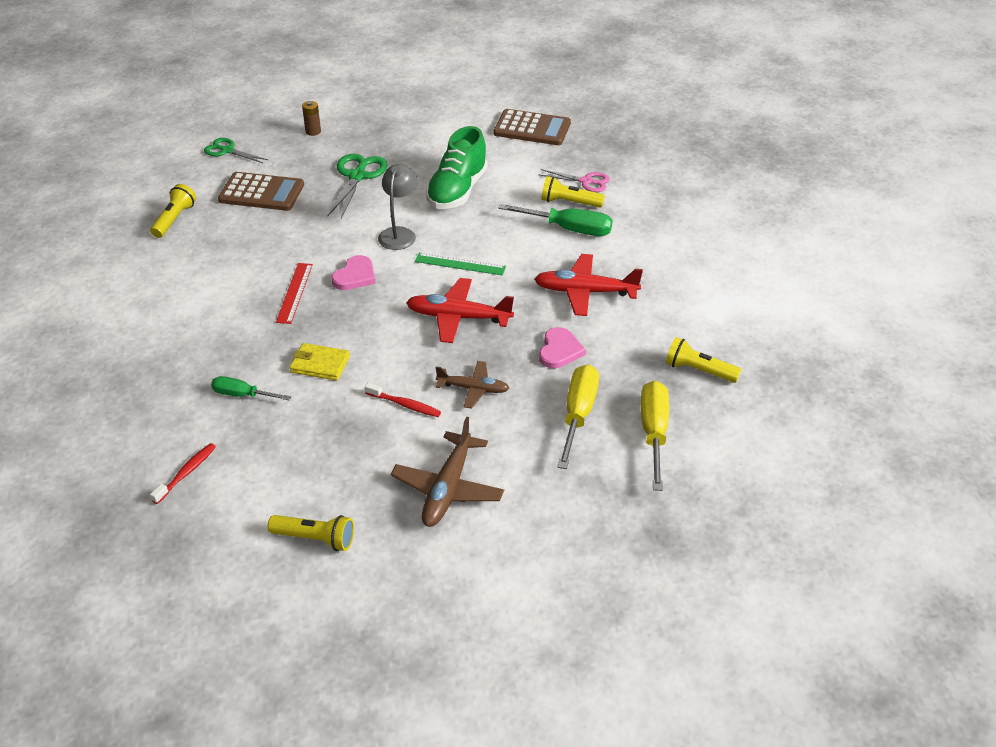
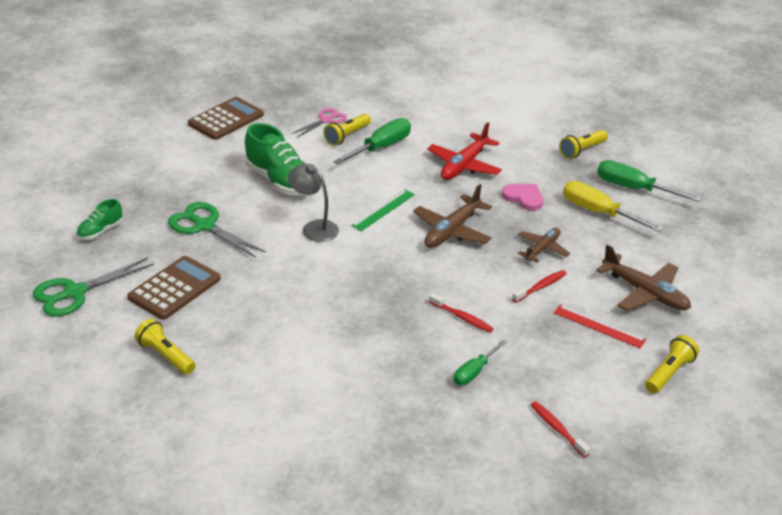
camera: 65 degrees left, 5 degrees down
(227, 151) = (75, 292): green scissors -> green scissors, size x1.55
(295, 293) = (352, 307): red ruler -> red ruler (599, 326)
(313, 131) = (100, 231): brown battery -> green shoe
(320, 364) = (462, 317): yellow wallet -> red toothbrush
(355, 276) = (355, 267): pink heart -> none
(459, 317) = (452, 230): red plane -> brown plane
(653, 432) = (633, 188): yellow screwdriver -> green screwdriver

